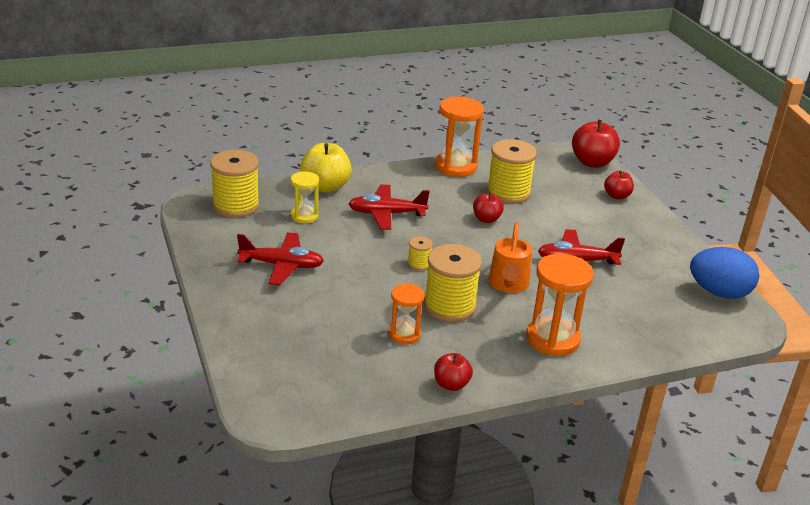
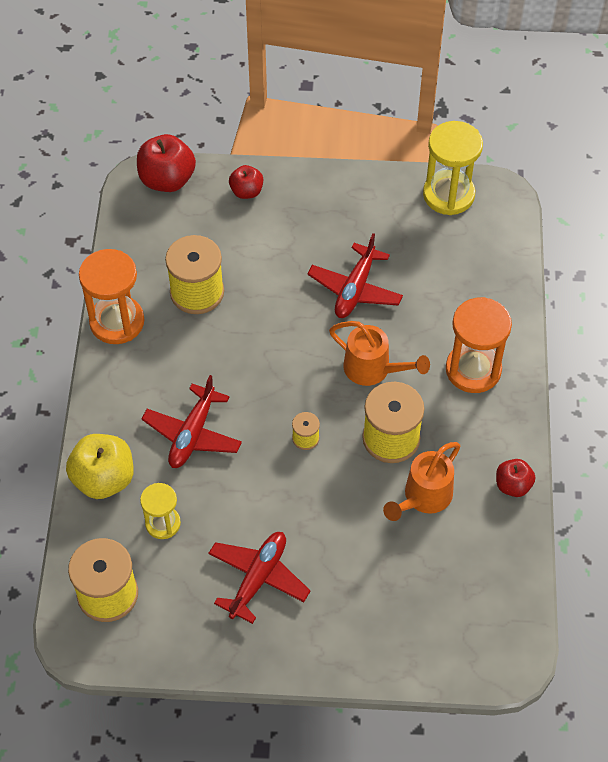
camera: 65 degrees left, 25 degrees up
(404, 334) = (423, 497): orange hourglass -> orange watering can
(486, 219) = (243, 337): red apple -> none
(719, 292) = (448, 195): blue egg -> yellow hourglass

